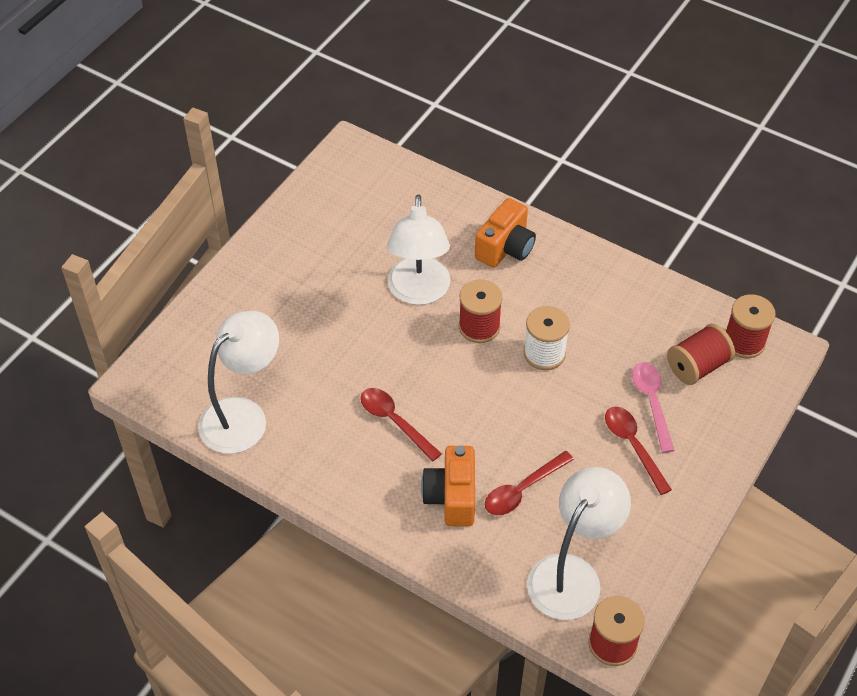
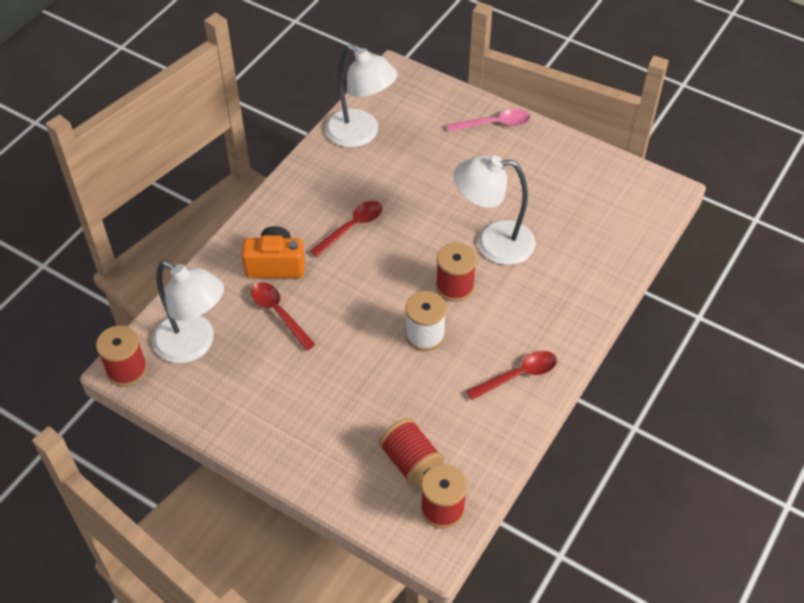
camera: 90 degrees right, 0 degrees up
(505, 248) = (552, 309): orange camera -> none
(632, 445) = (320, 398): red spoon -> red spoon (518, 375)
(651, 402) = (368, 418): pink spoon -> pink spoon (495, 124)

